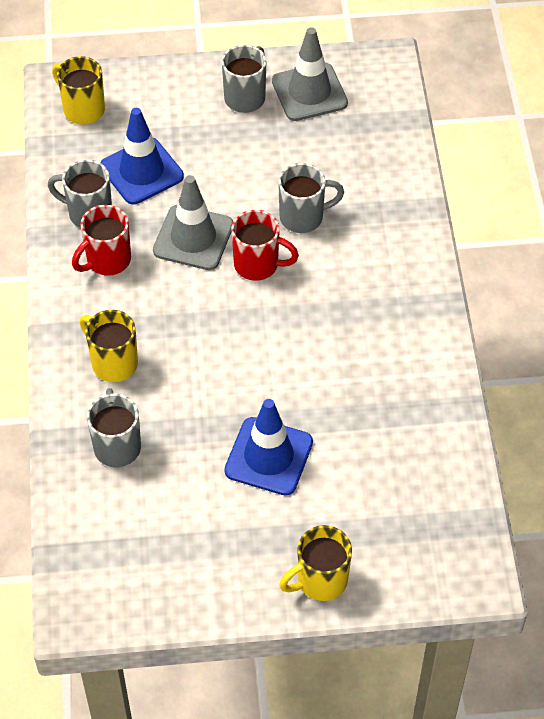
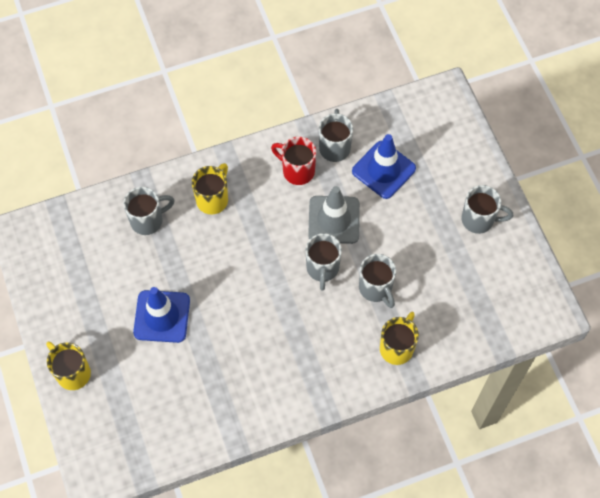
camera: 75 degrees right, 10 degrees up
(82, 109) = (428, 115): yellow mug -> yellow mug (397, 347)
(258, 265) = (322, 269): red mug -> grey mug
(309, 92) = (500, 263): grey traffic cone -> none

